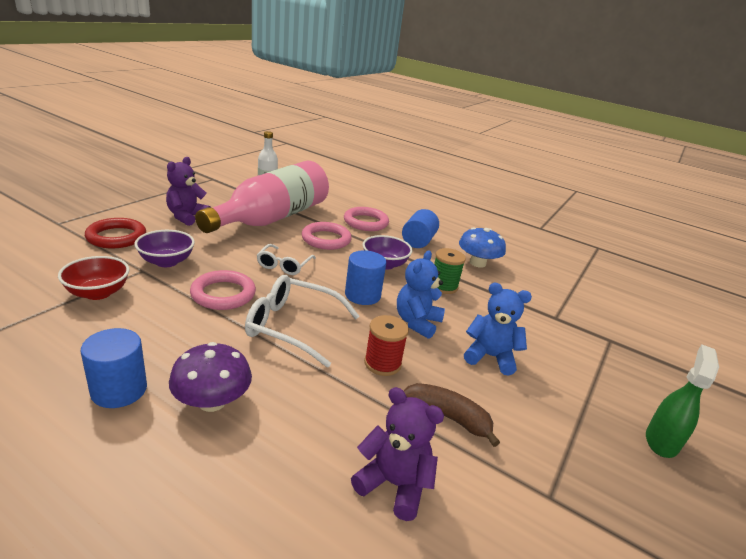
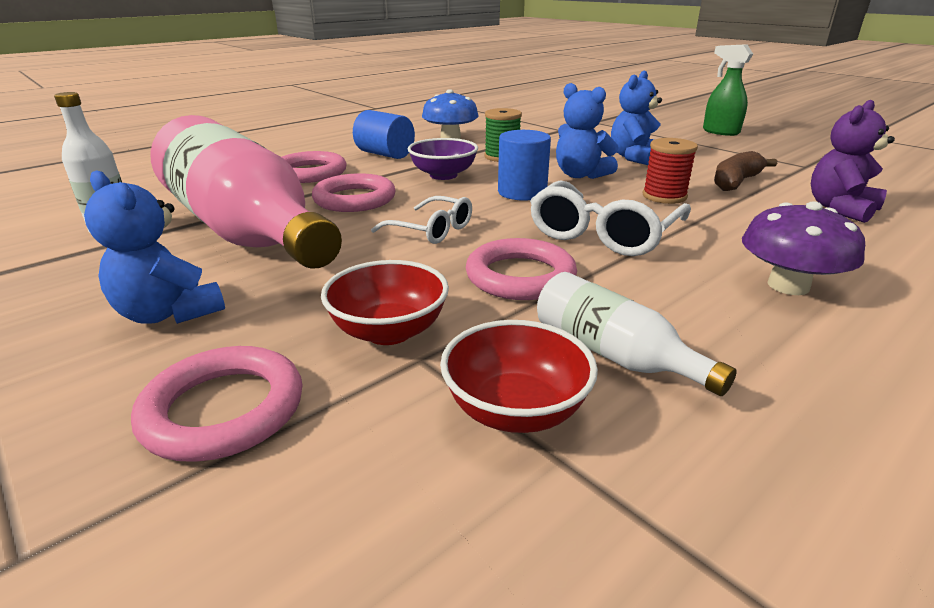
camera: 70 degrees left, 0 degrees up
(116, 237) = (223, 409): red ring -> pink ring
(119, 390) = (813, 356): blue cylinder -> none
(135, 320) = (614, 354): none -> white bottle
(166, 261) = (389, 331): purple bowl -> red bowl
(187, 217) = (169, 313): purple teddy bear -> blue teddy bear

